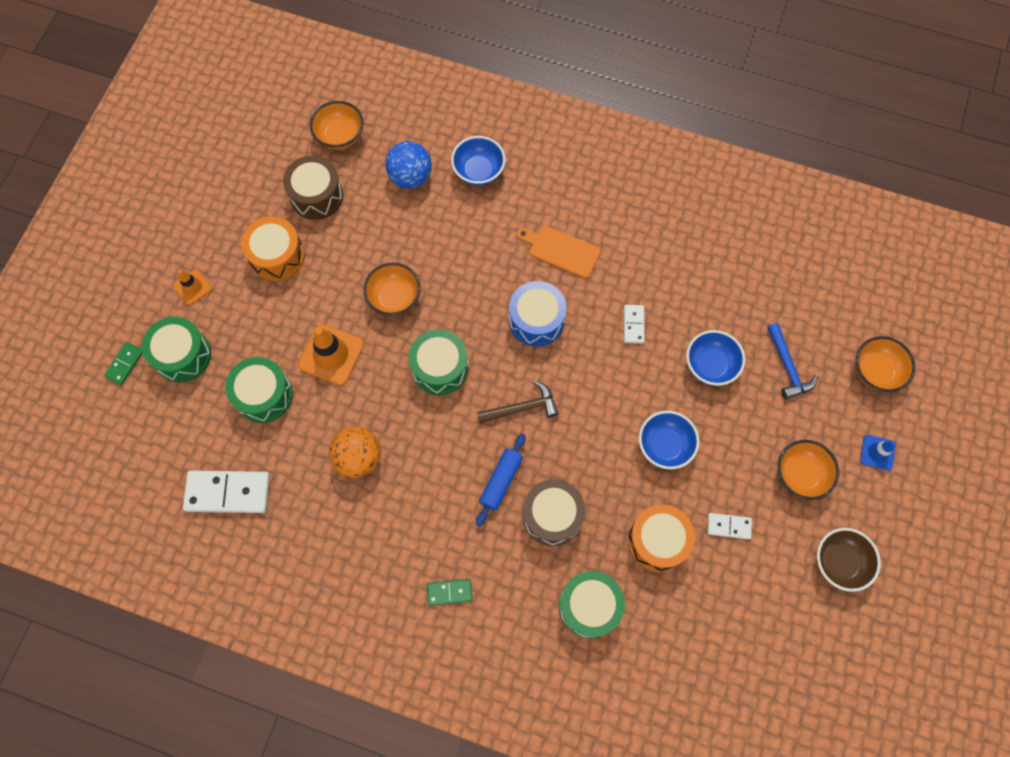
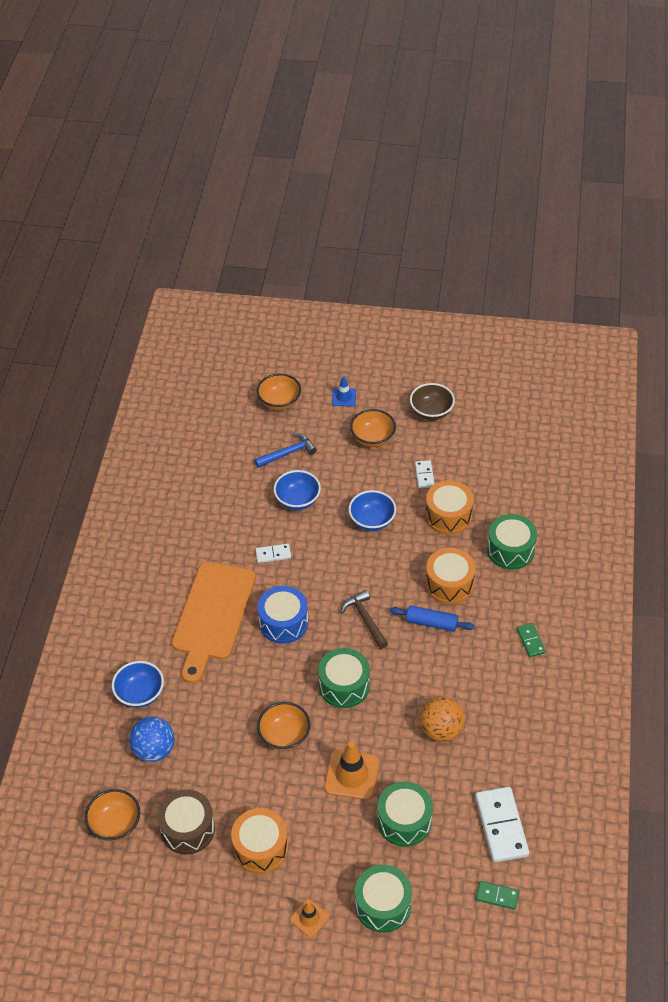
camera: 100 degrees left, 20 degrees down
(125, 364) = (404, 957): green domino -> green domino (497, 896)
(552, 516) = (449, 584): brown drum -> orange drum
(561, 250) = (213, 615): orange cutting board -> orange cutting board, size x1.84

